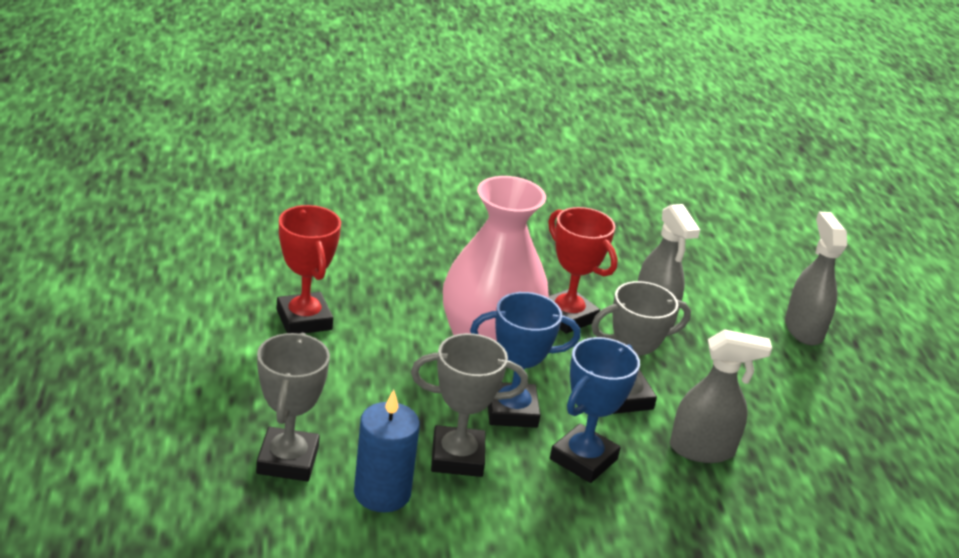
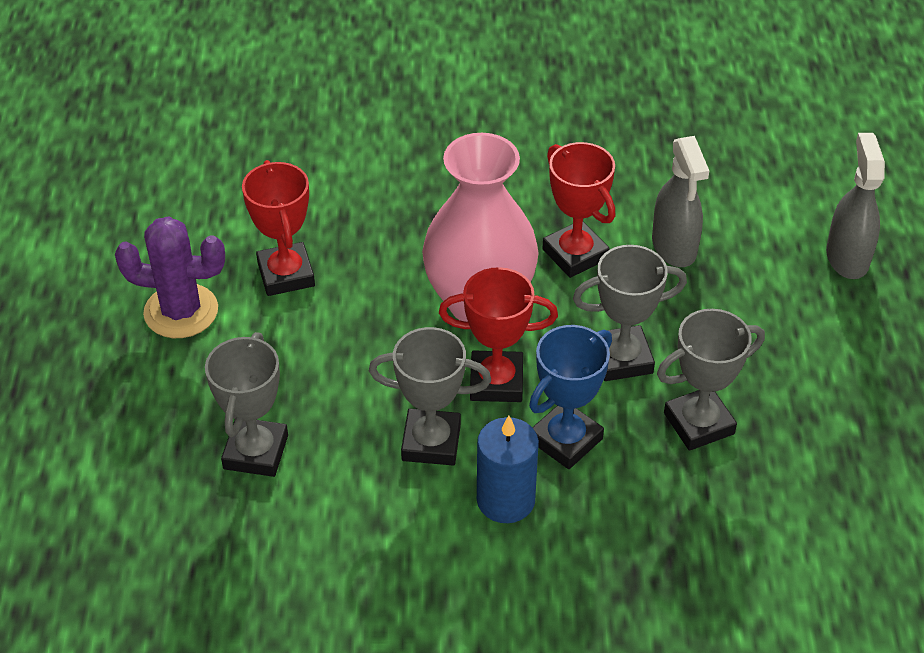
camera: 10 degrees right, 15 degrees up
(205, 344) = (181, 311): none -> purple cactus
(382, 493) = (348, 488): blue candle -> blue candle (505, 500)
(511, 411) = (496, 382): blue trophy -> red trophy
(702, 450) = (698, 423): grey spray bottle -> grey trophy

